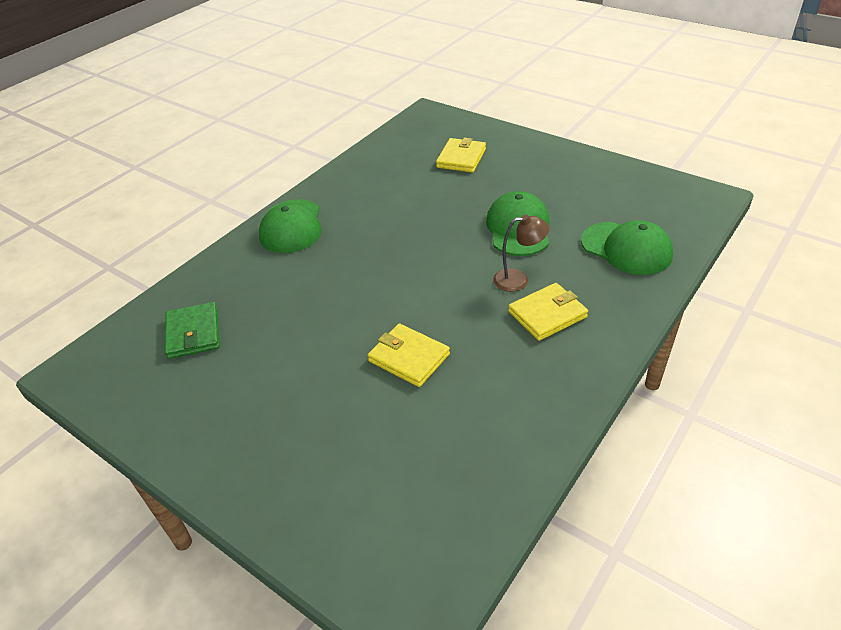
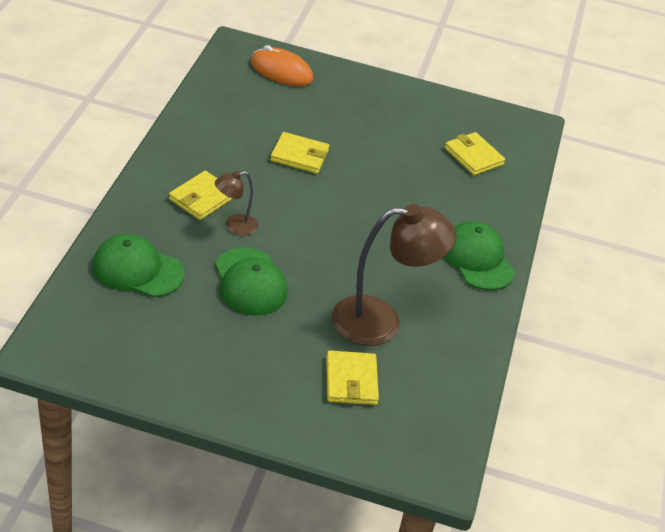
camera: 150 degrees right, 0 degrees up
(193, 333) = (473, 156): green wallet -> yellow wallet
(362, 525) = (281, 71): none -> orange mouse
(415, 190) = (381, 321): none -> brown lamp

